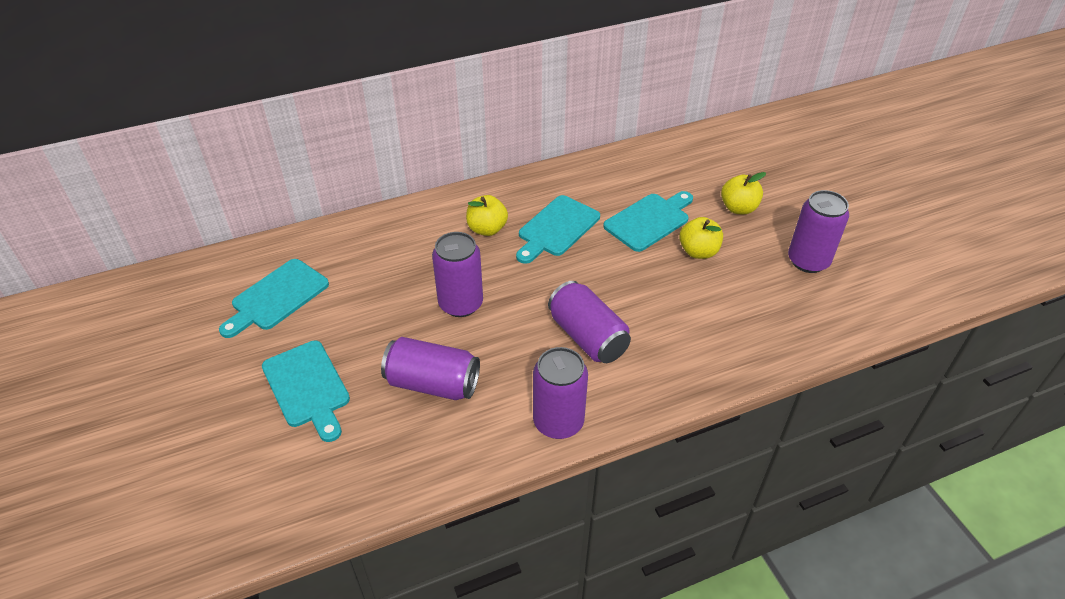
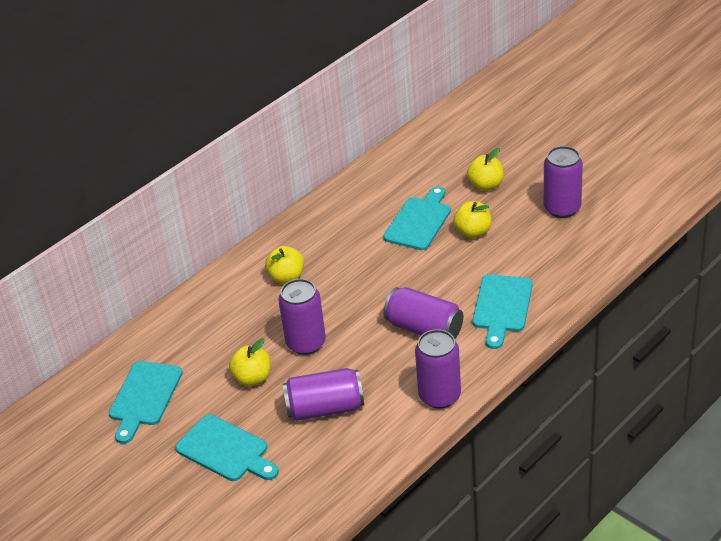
camera: 20 degrees left, 5 degrees down
(386, 320) = (252, 378): none -> yellow apple
(556, 228) = (346, 255): turquoise cutting board -> turquoise cutting board (502, 307)

